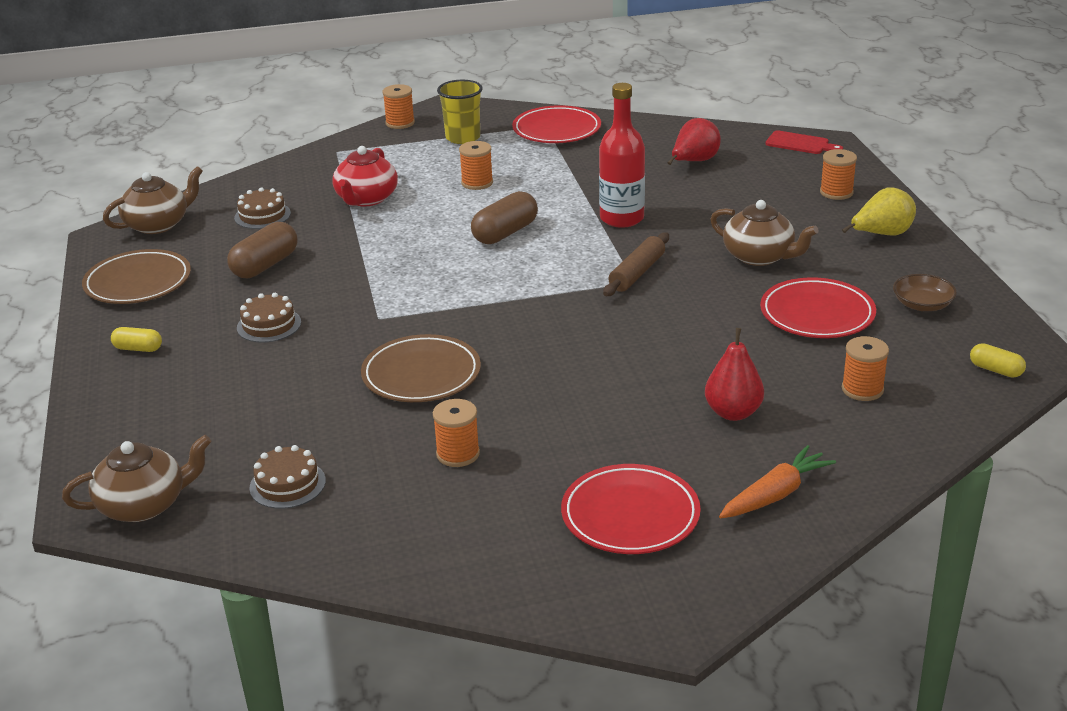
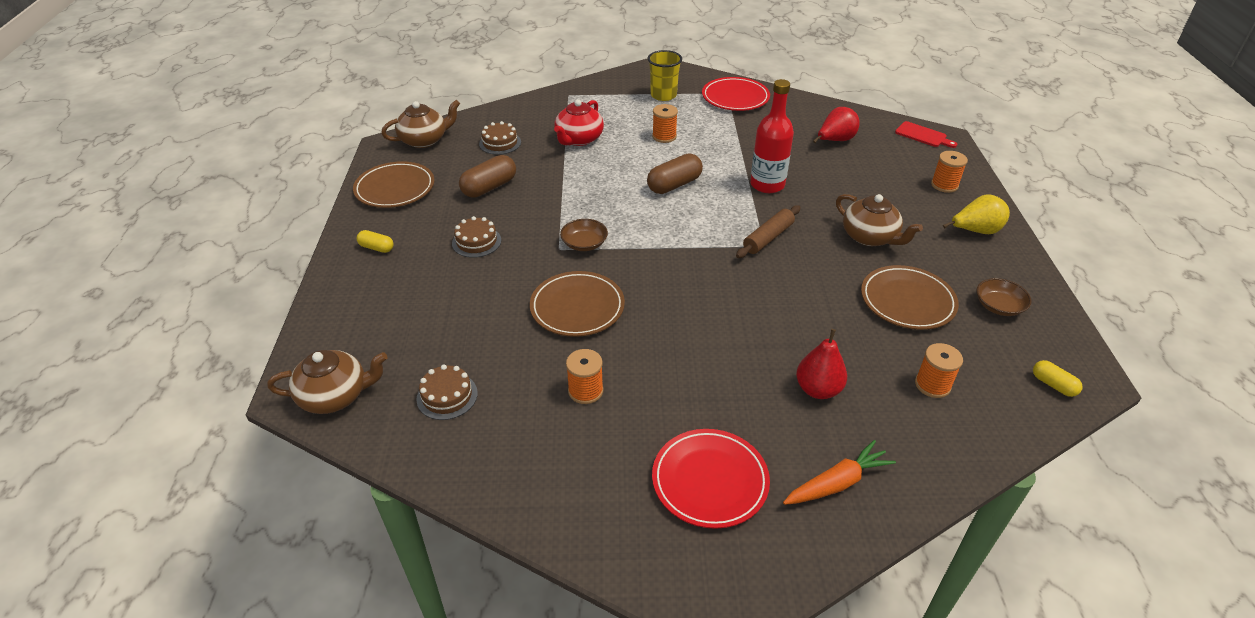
camera: 10 degrees right, 10 degrees up
(400, 123) = (621, 77): orange spool -> none
(409, 309) = (584, 243): none -> brown bowl
(817, 314) = (907, 301): red plate -> brown plate

